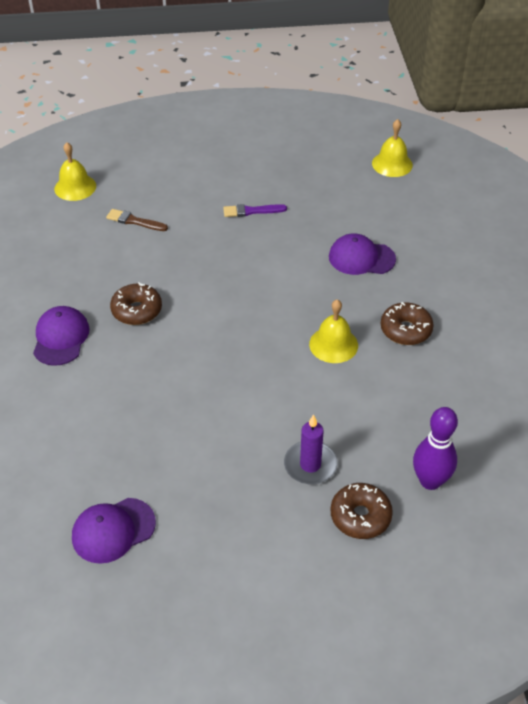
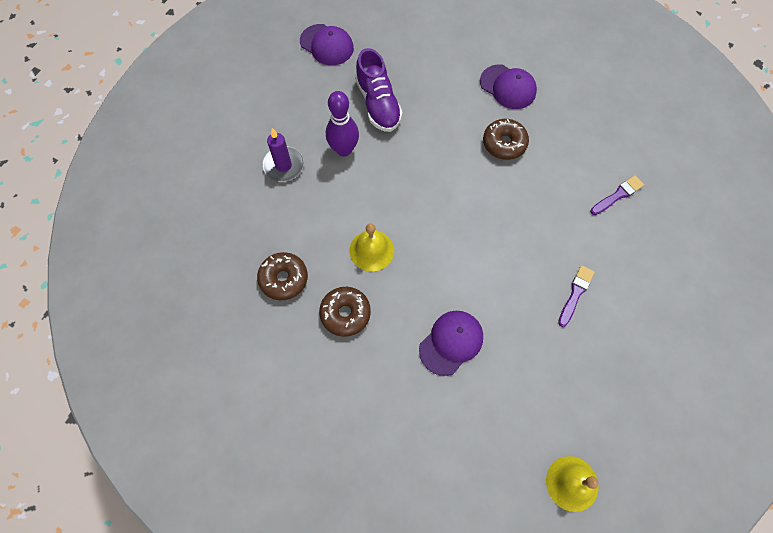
camera: 125 degrees right, 20 degrees up
(75, 187) = (695, 175): yellow bell -> none
(113, 530) = (327, 45): purple cap -> purple cap turned 120 degrees clockwise
(134, 221) = (618, 195): brown brush -> purple brush
(164, 430) = (378, 104): none -> purple shoe
(360, 516) = (225, 168): brown donut -> brown donut (283, 279)
(430, 481) = (211, 225): purple bowling pin -> purple bowling pin (344, 149)

